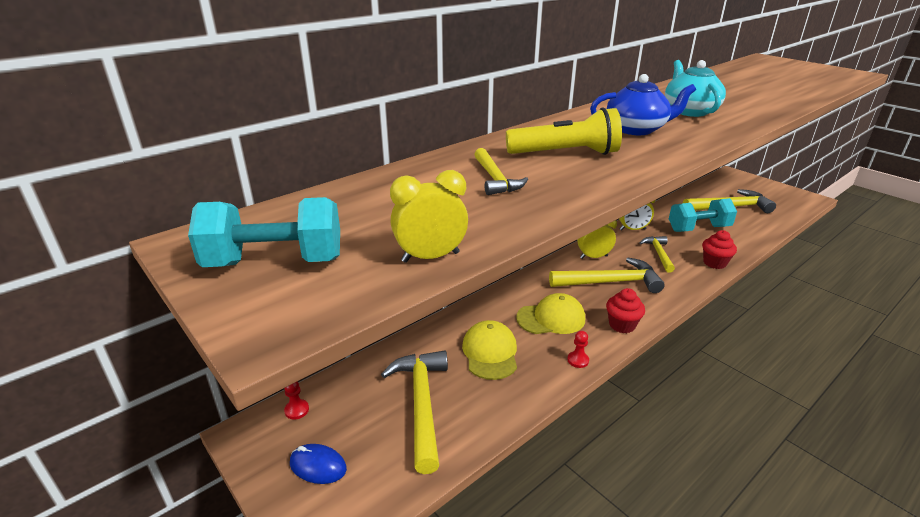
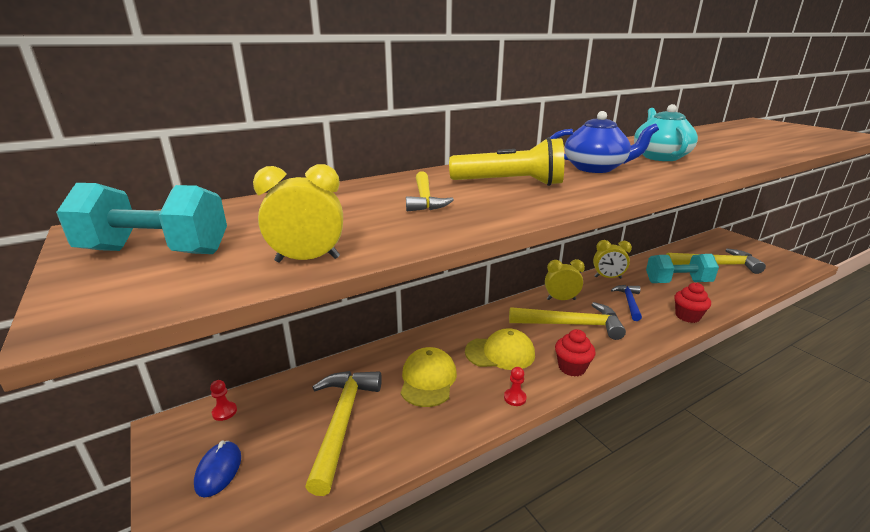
camera: 10 degrees right, 5 degrees down
(318, 466) = (218, 470): blue mouse -> blue mouse turned 60 degrees clockwise
(659, 254) = (629, 302): yellow hammer -> blue hammer

